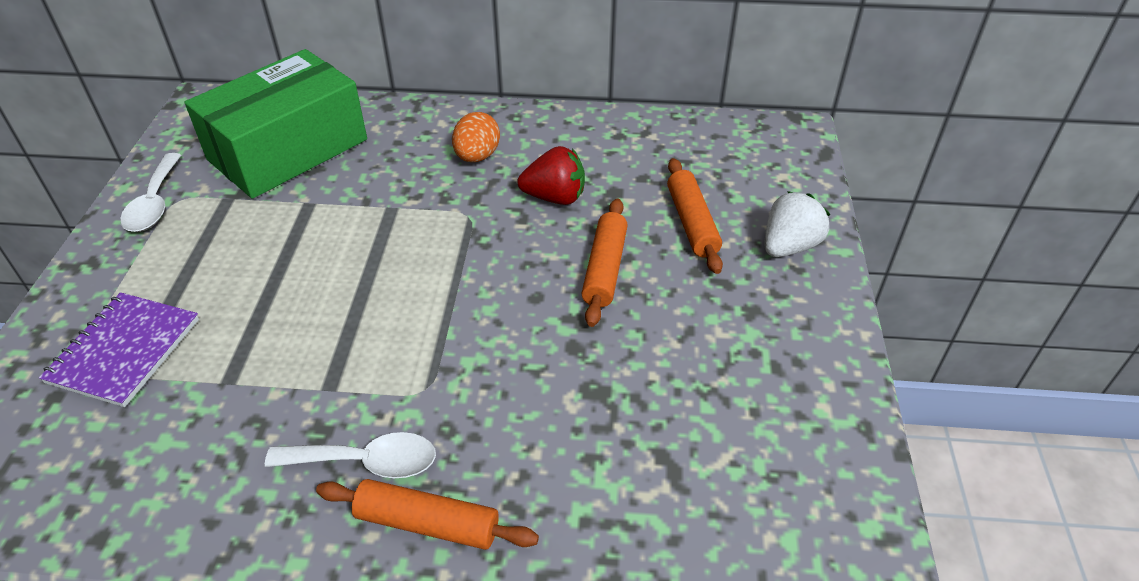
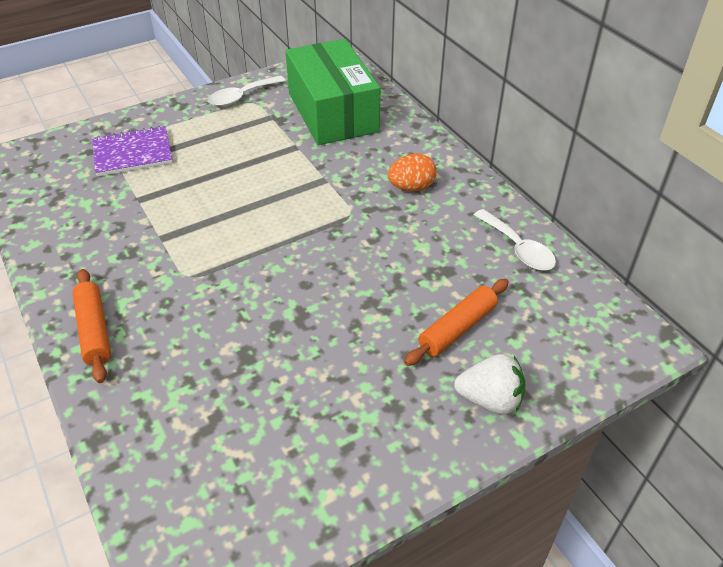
camera: 55 degrees right, 0 degrees up
(288, 149) = (332, 112): green box -> green box turned 60 degrees clockwise
(366, 462) = (120, 282): white spoon -> white spoon (518, 248)
(555, 197) = (409, 244): red strawberry -> none
(605, 269) = (362, 304): orange rolling pin -> none

